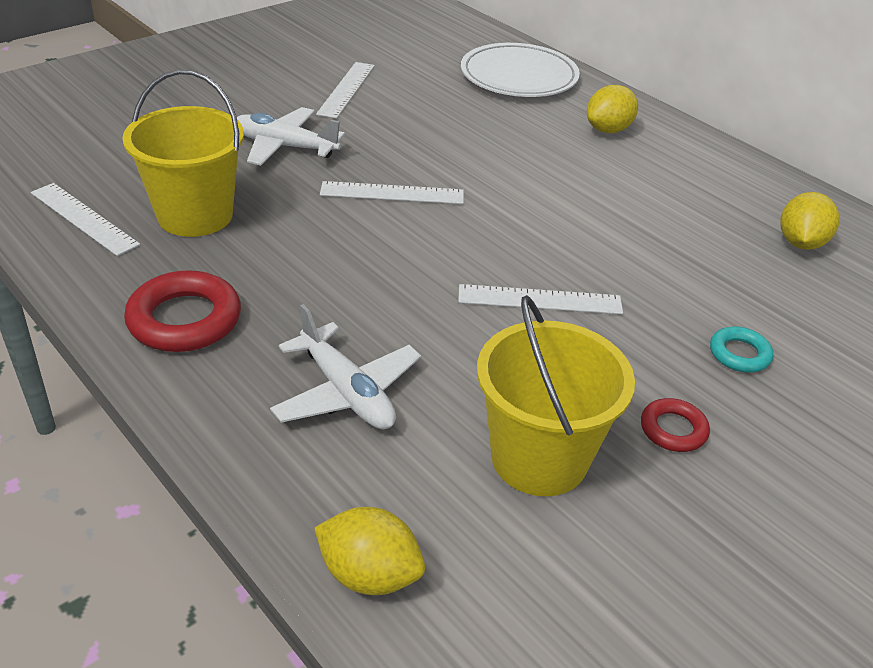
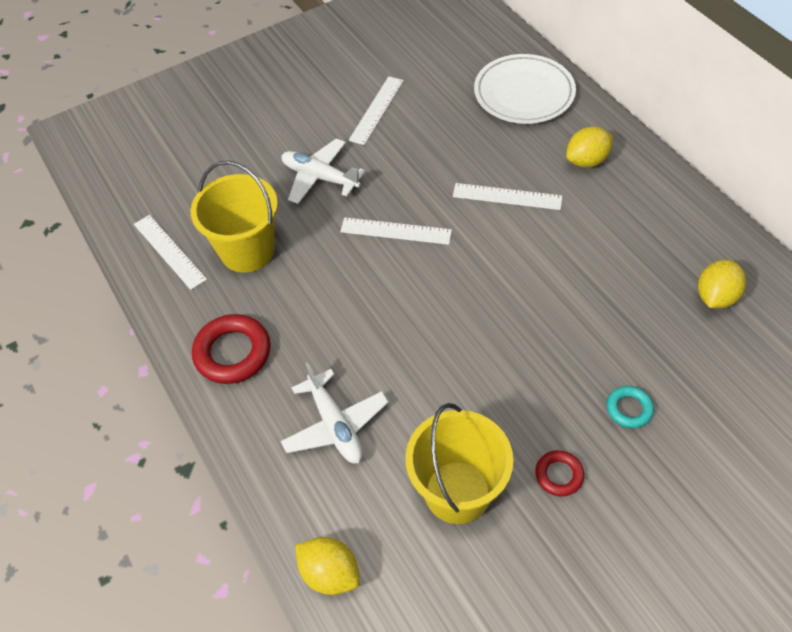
camera: 15 degrees right, 15 degrees up
(540, 299) = (488, 346): white ruler -> white ruler (507, 196)

